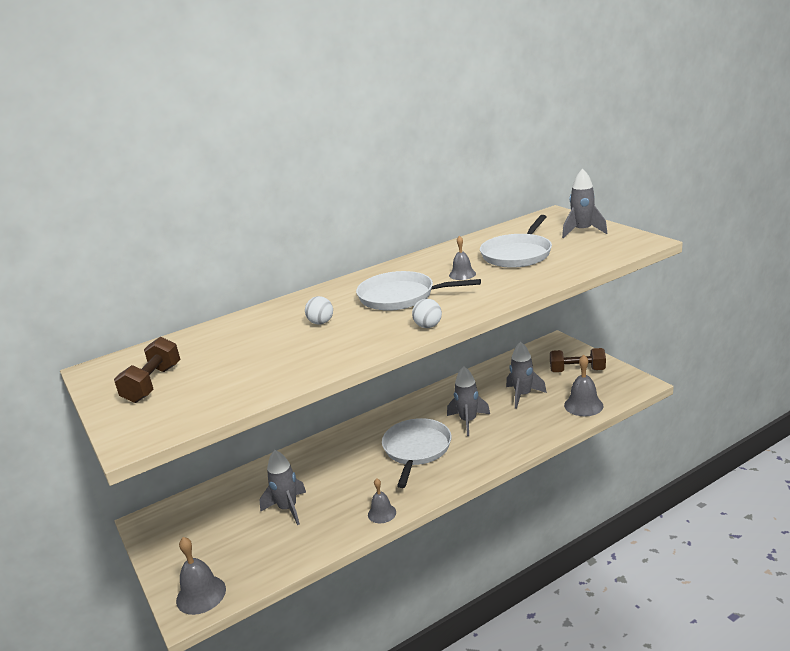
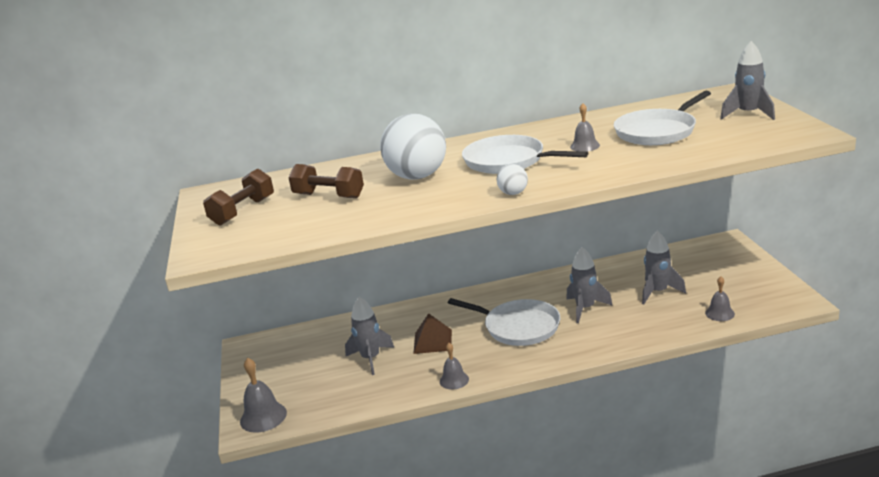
camera: 20 degrees right, 0 degrees up
(321, 323) = (417, 177): white ball -> white ball, size x2.26
(342, 479) = (433, 341): none -> brown pyramid
(416, 449) = (518, 327): white pan -> white pan turned 90 degrees clockwise
(577, 370) = (734, 276): brown dumbbell -> brown dumbbell (329, 196)
(583, 405) = (720, 313): grey bell -> grey bell, size x0.64

